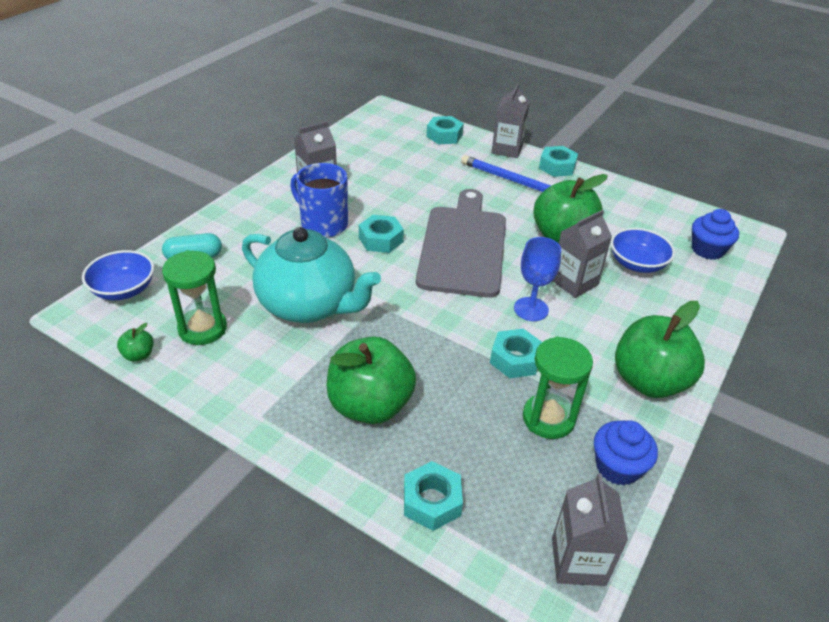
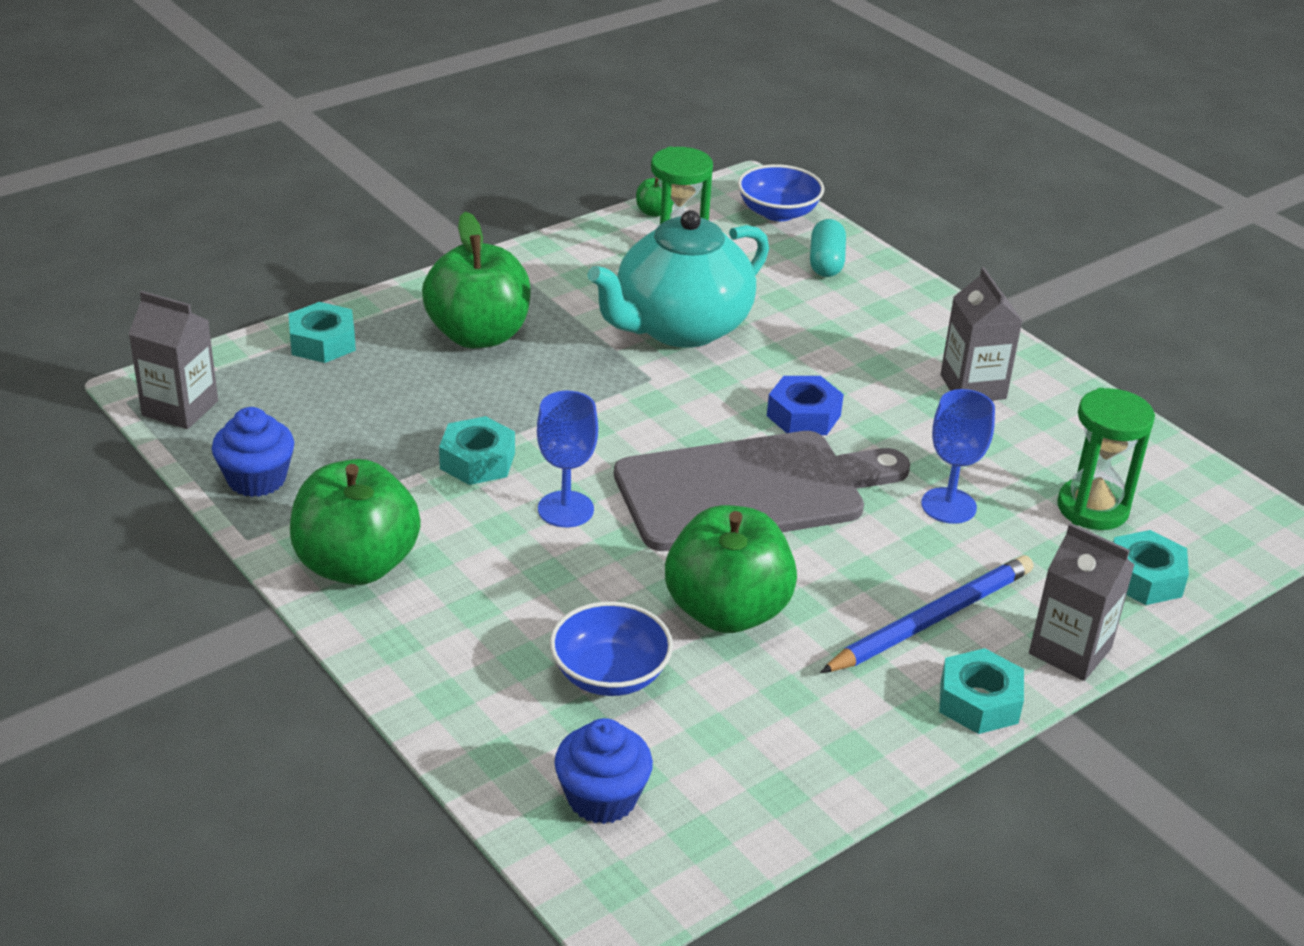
camera: 110 degrees right, 5 degrees down
(323, 224) = (866, 373): blue mug -> none
(381, 239) = (803, 415): turquoise nut -> blue nut
(430, 186) = (948, 506): none -> blue goblet
(463, 247) = (749, 491): grey cutting board -> grey cutting board turned 45 degrees counterclockwise
(548, 418) = (364, 453): green hourglass -> green hourglass (1092, 508)
(574, 282) = (601, 577): grey carton -> none

